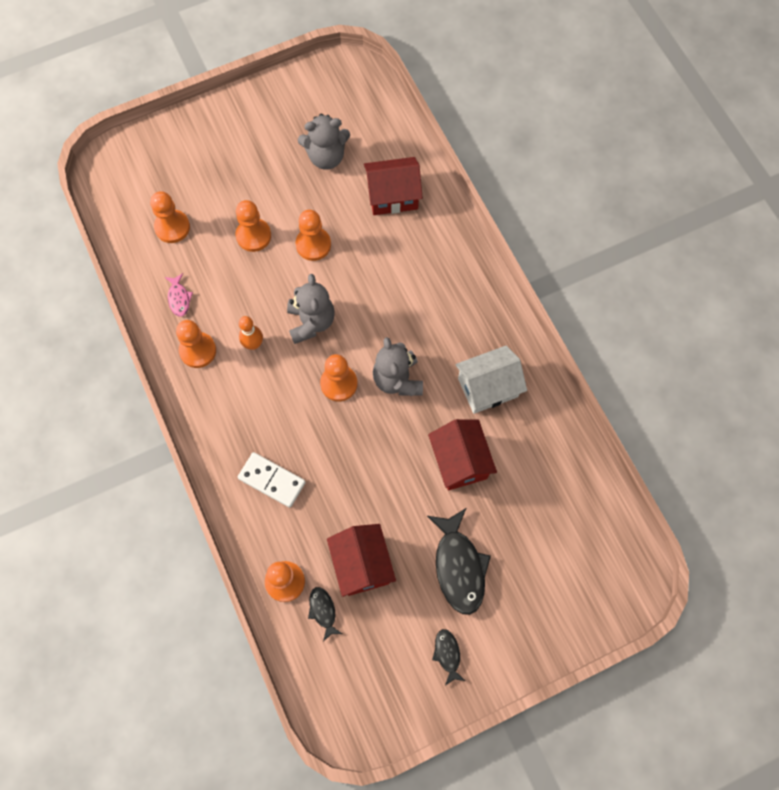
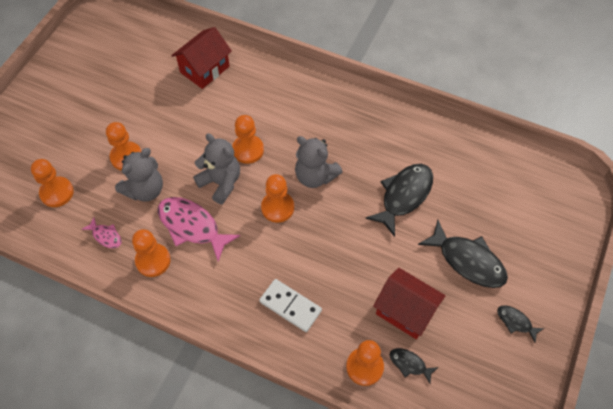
camera: 40 degrees left, 10 degrees down
(253, 344) = (192, 226): orange bowling pin -> pink fish
(271, 480) = (290, 306): white domino -> white domino turned 45 degrees clockwise
(313, 245) = (176, 134): orange pawn -> orange pawn (248, 150)
(326, 157) = (135, 75): grey teddy bear -> grey teddy bear (145, 190)
(460, 461) = (404, 196): red house -> black fish
(488, 387) = (377, 139): white house -> none

